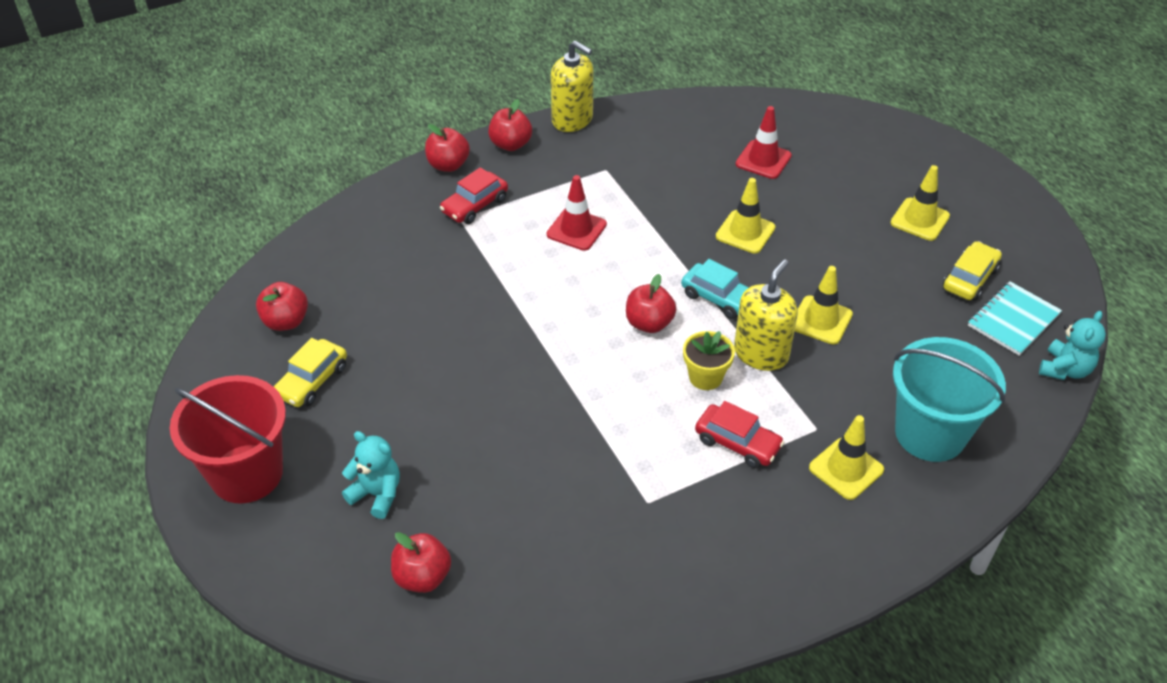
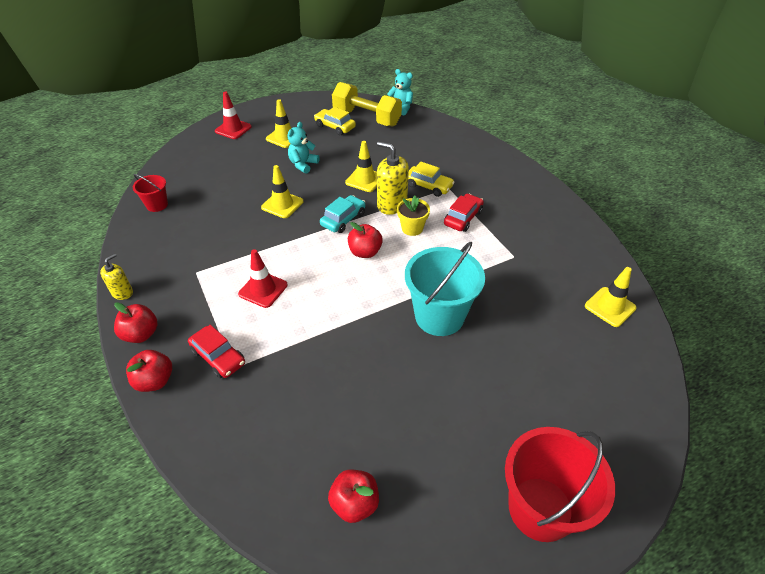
camera: 90 degrees left, 0 degrees up
(312, 381) = (429, 467): yellow car -> yellow car (428, 186)
(377, 494) = (540, 403): turquoise teddy bear -> turquoise teddy bear (303, 164)
(422, 577) = (602, 368): red apple -> none
(572, 119) = (122, 292): yellow soap dispenser -> yellow soap dispenser, size x0.58
(729, 117) = (157, 205): none -> red bucket
(763, 160) = (210, 192): red traffic cone -> red traffic cone (233, 129)
(846, 469) = (475, 180): yellow traffic cone -> yellow traffic cone (610, 307)
(930, 433) = (447, 151): turquoise bucket -> turquoise bucket (439, 316)
(1013, 320) = (367, 118): turquoise notebook -> yellow dumbbell

